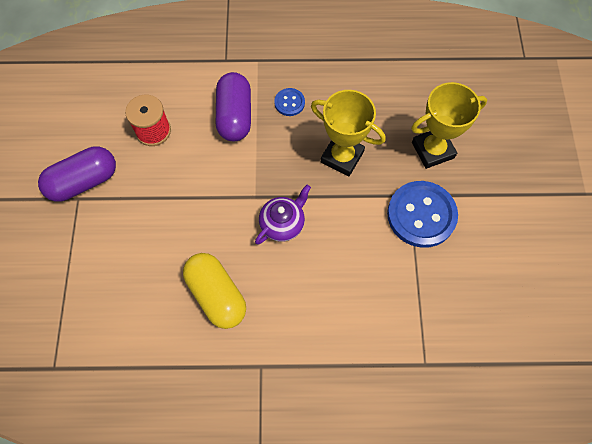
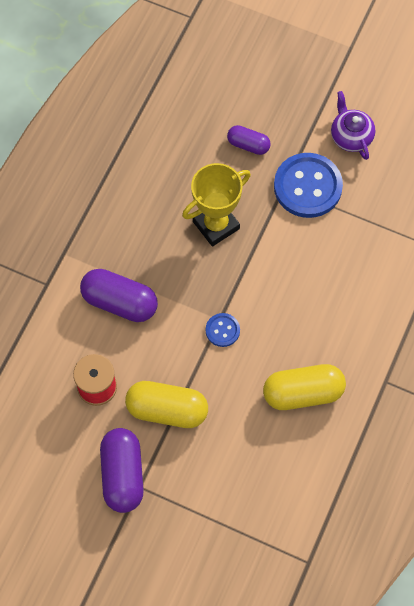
camera: 65 degrees left, 0 degrees up
(154, 190) = (167, 410): none -> yellow capsule
(283, 223) = (259, 307): purple teapot -> purple teapot (350, 136)
(289, 103) = (131, 245): blue button -> blue button (222, 330)
(433, 150) = (248, 145): yellow trophy -> purple capsule

